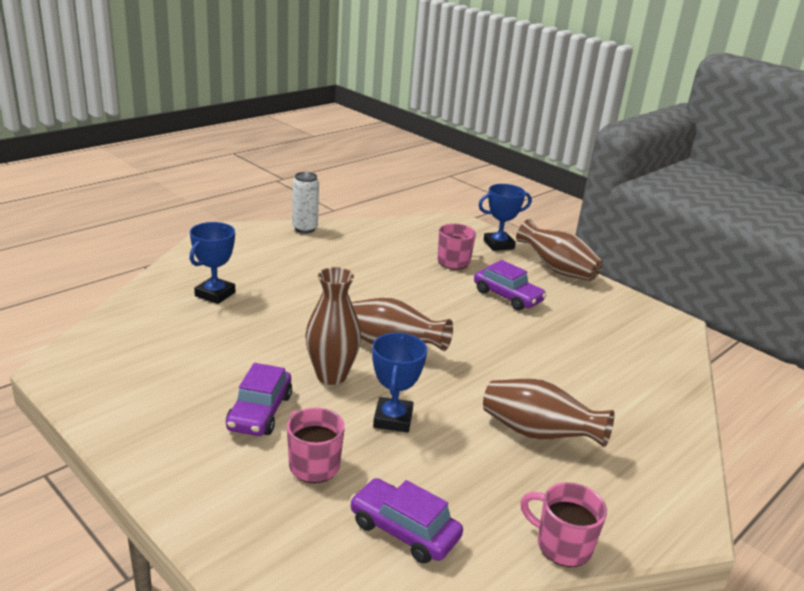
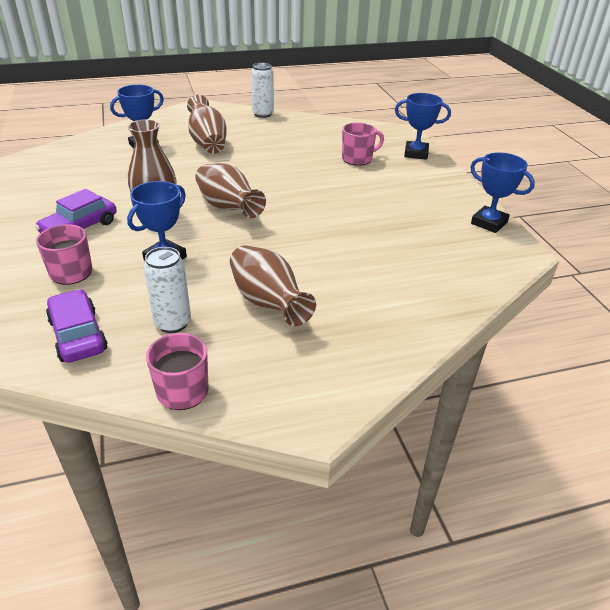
camera: 30 degrees right, 10 degrees up
(479, 484) = (173, 323): none -> white can
(507, 296) = (373, 194): purple car -> none
(557, 269) = (449, 183): brown vase -> brown vase (207, 142)
(627, 302) = (489, 223): none -> blue trophy

